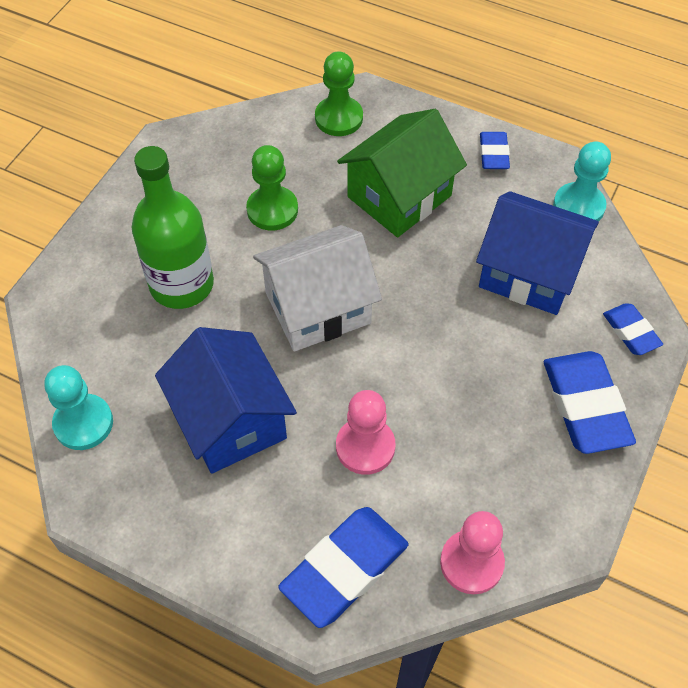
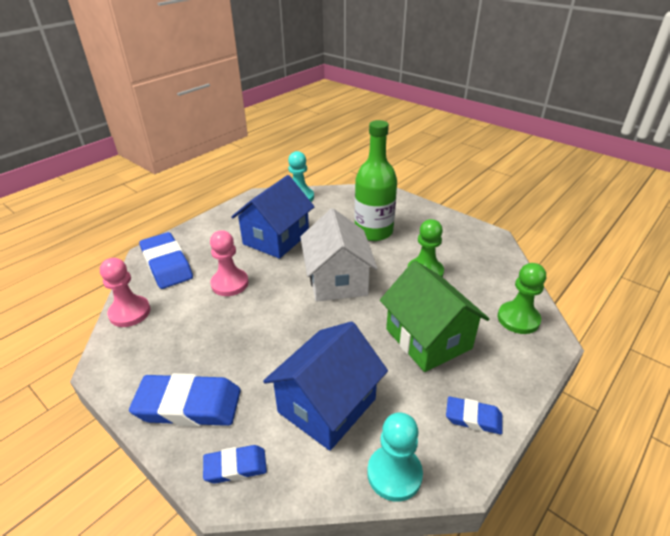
camera: 105 degrees right, 20 degrees down
(231, 420) = (276, 238): blue house -> blue house turned 45 degrees counterclockwise

